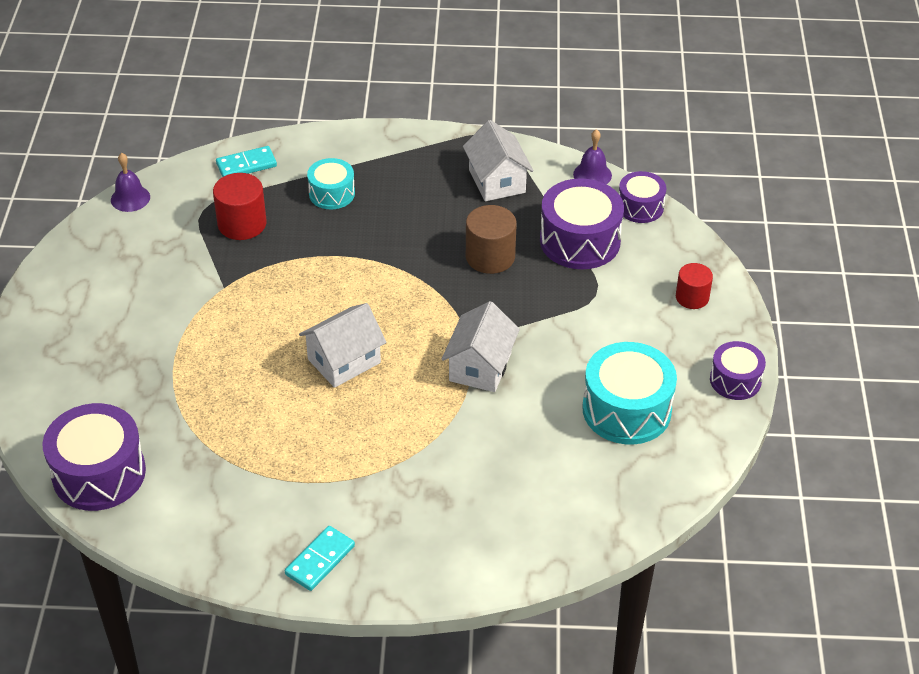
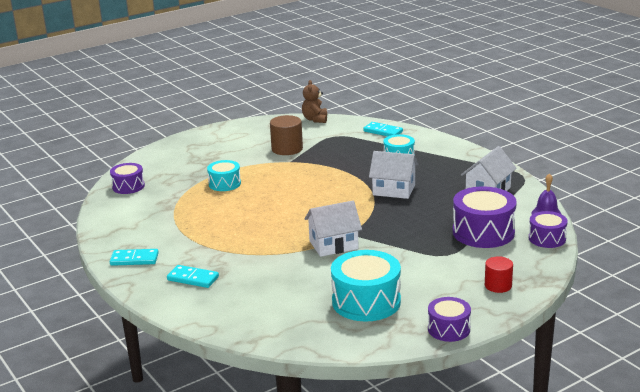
camera: 55 degrees right, 20 degrees down
(99, 473) = (128, 186): purple drum -> purple drum, size x0.59
(130, 198) = (315, 119): purple bell -> brown teddy bear
(211, 377) = (224, 184): none -> turquoise drum
(242, 224) = (340, 147): red cylinder -> none
(344, 361) = (282, 209): white house -> white house (394, 190)
(428, 527) = (193, 278): none -> turquoise domino
(490, 257) = (424, 213): brown cylinder -> brown cylinder (287, 149)

